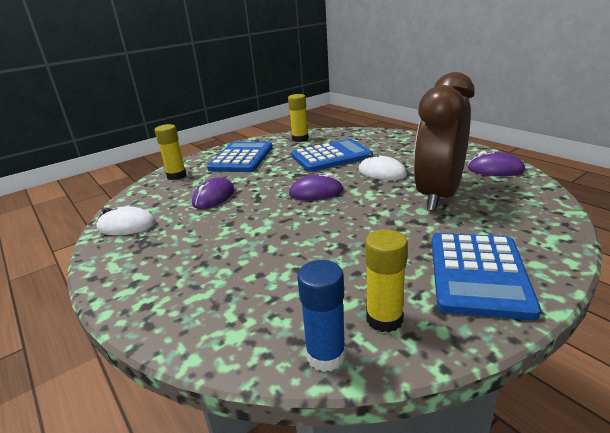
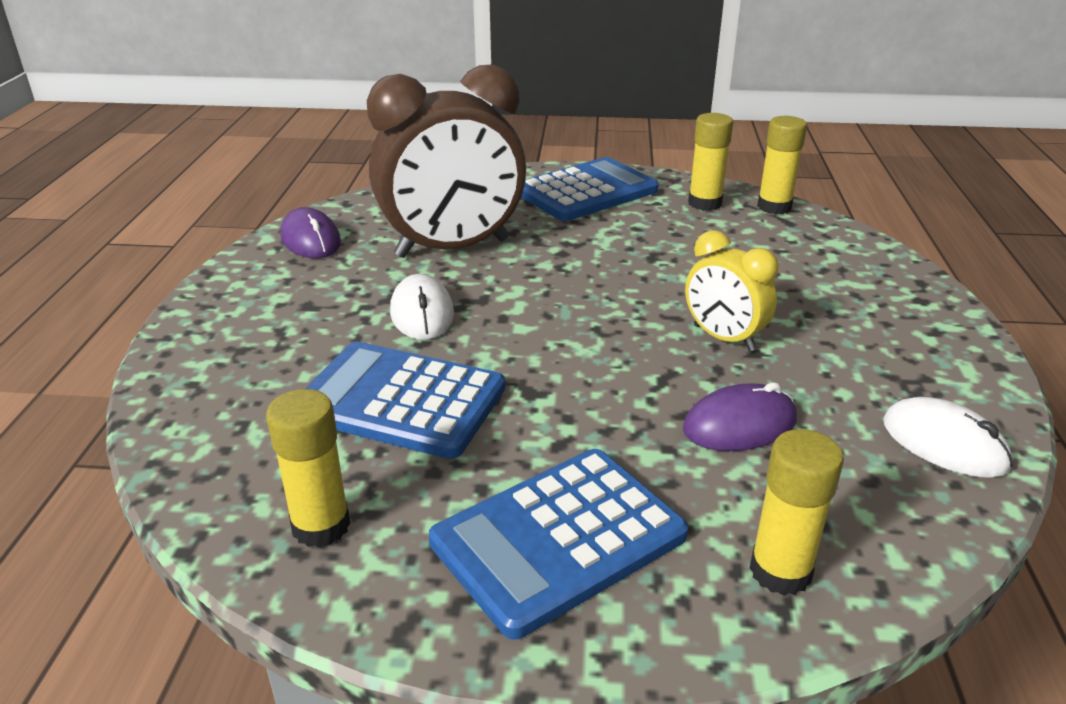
camera: 140 degrees left, 5 degrees up
(250, 221) = (723, 338): none -> yellow clock
(316, 192) = (568, 334): purple mouse -> none
(326, 355) = (774, 207): blue glue stick -> yellow glue stick

